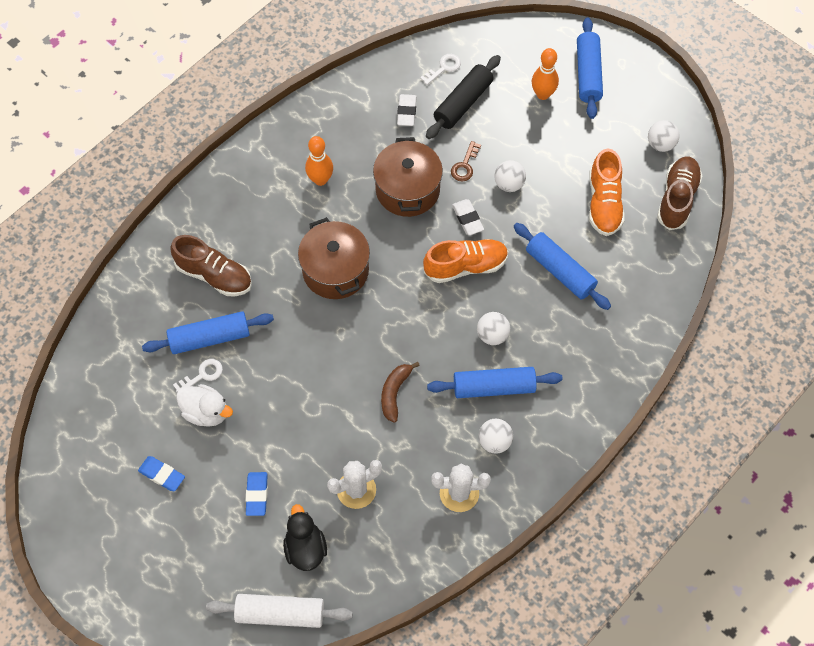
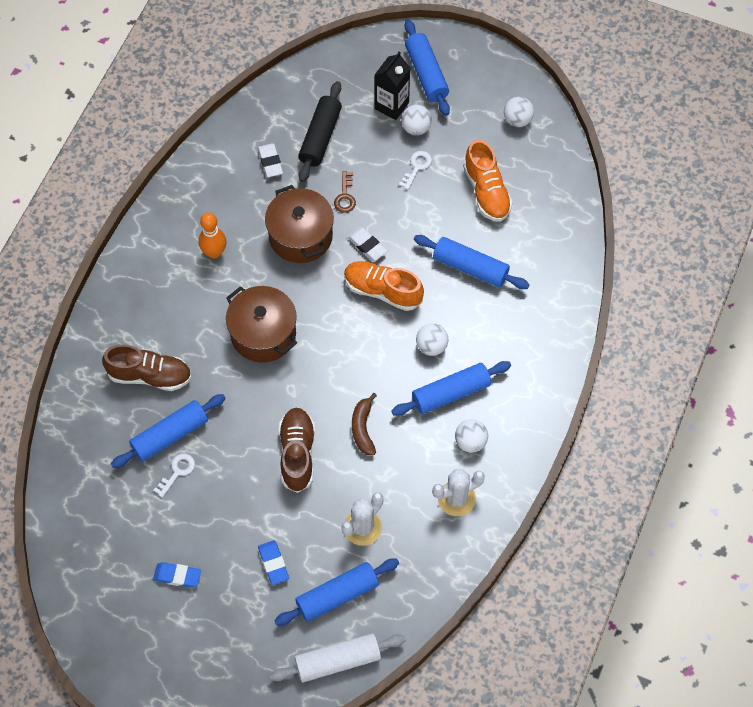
camera: 20 degrees left, 0 degrees up
(206, 412) = (195, 505): white duck -> none
(305, 548) = (337, 595): black duck -> blue rolling pin
(444, 68) = (289, 108): white key -> white key (417, 167)
(465, 266) = (382, 291): orange shoe -> orange shoe turned 120 degrees counterclockwise
(509, 184) = (393, 201): white ball -> white ball (416, 128)
(543, 94) = (391, 106): orange bowling pin -> black carton
(677, 199) = (551, 166): brown shoe -> brown shoe (297, 454)

